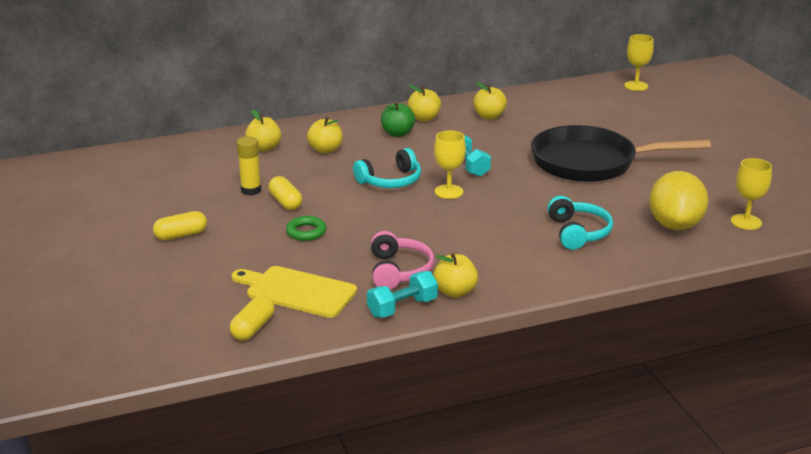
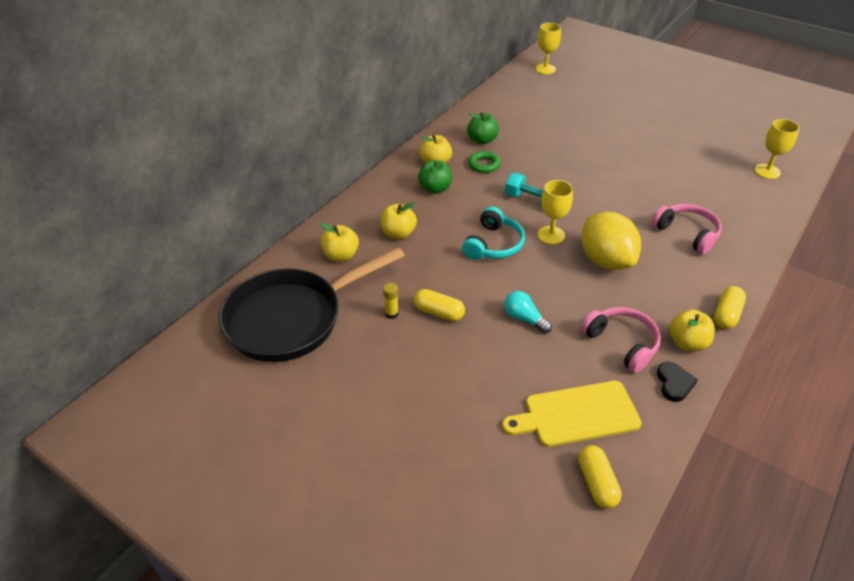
camera: 35 degrees left, 15 degrees up
(181, 235) = (395, 405): yellow capsule -> yellow capsule (726, 315)
(251, 190) = (391, 314): yellow glue stick -> yellow glue stick, size x0.63
(306, 232) = (498, 339): green ring -> green ring (484, 164)
(344, 229) = (524, 318): none -> turquoise light bulb
(402, 307) = (674, 383): turquoise dumbbell -> black heart
(489, 116) = (482, 140): yellow apple -> green apple
(578, 232) = (687, 233): turquoise headphones -> pink headphones
(590, 163) = (609, 158): black pan -> black pan (291, 318)
(675, 225) = (733, 195): yellow lemon -> yellow lemon (605, 260)

